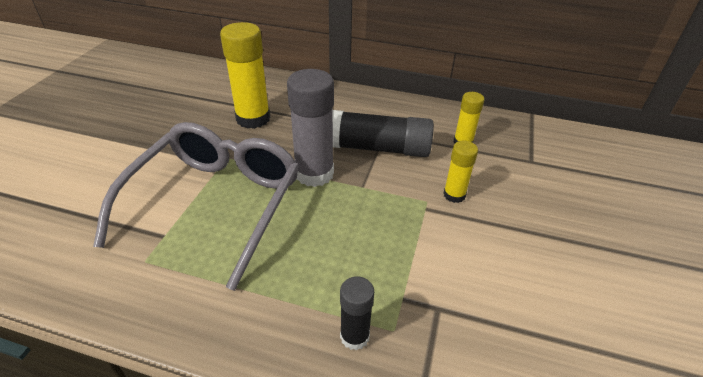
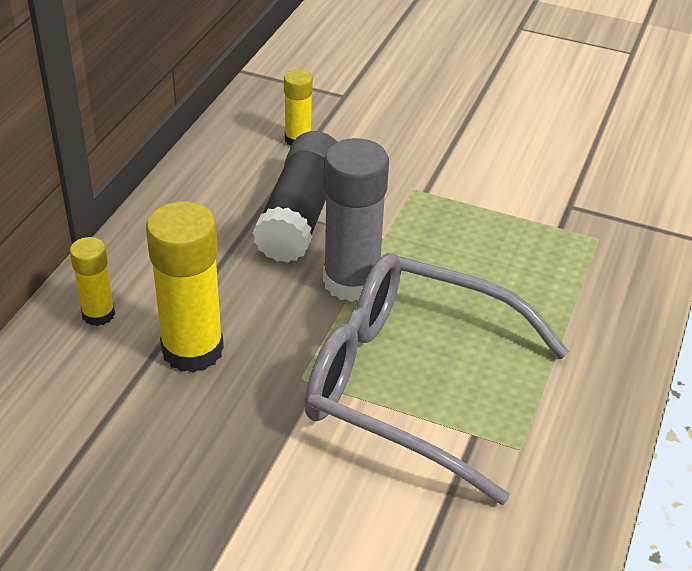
camera: 85 degrees left, 0 degrees up
(354, 336) = (609, 265): black glue stick -> none
(454, 195) = (403, 165): yellow glue stick -> yellow glue stick (98, 314)

